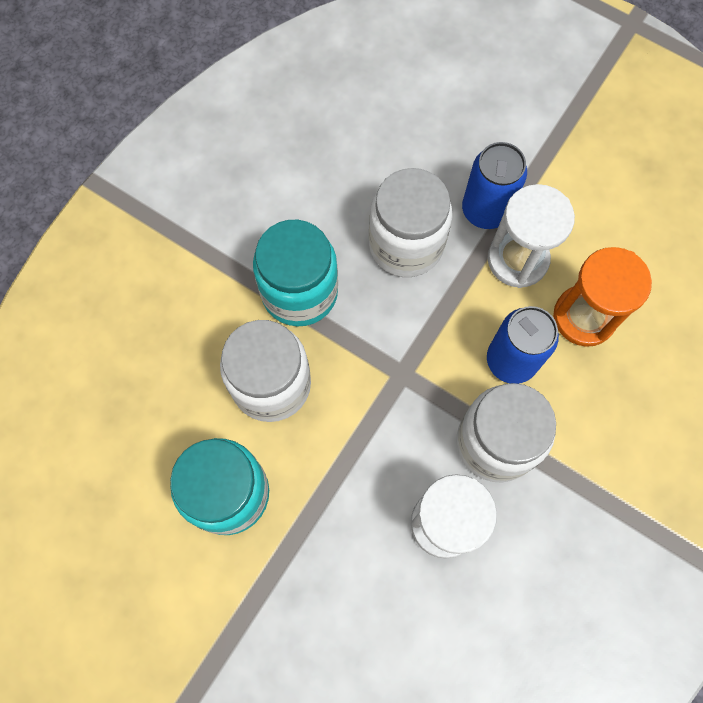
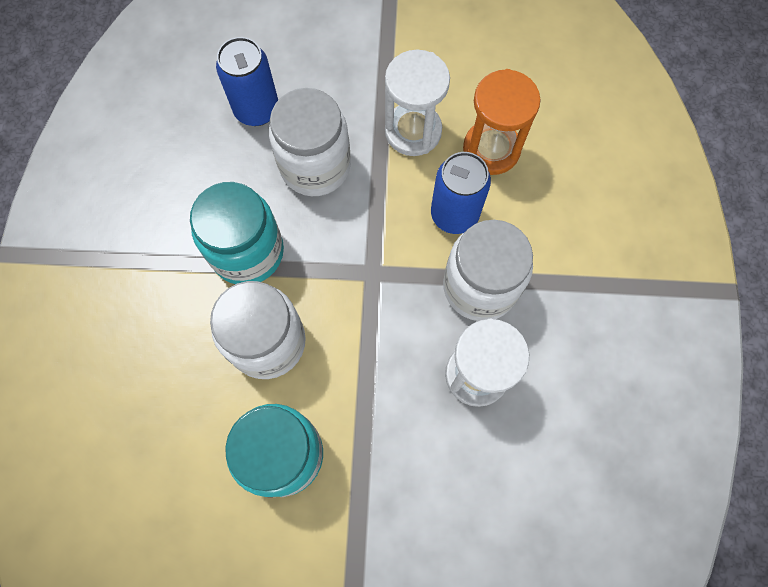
camera: 30 degrees left, 0 degrees up
(485, 210) = (364, 105): blue can -> blue can (257, 110)

